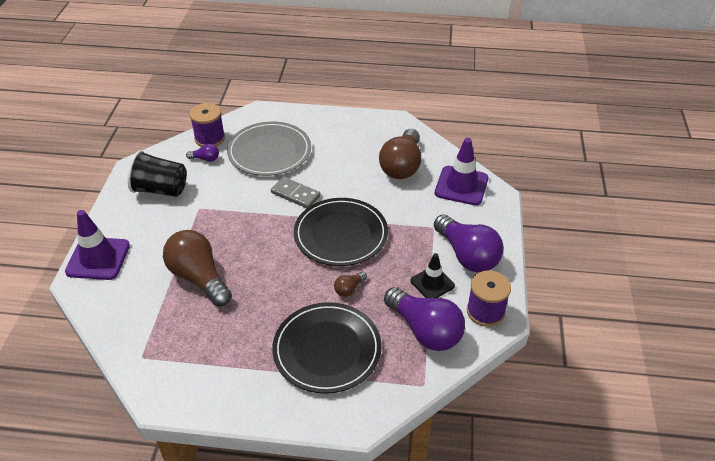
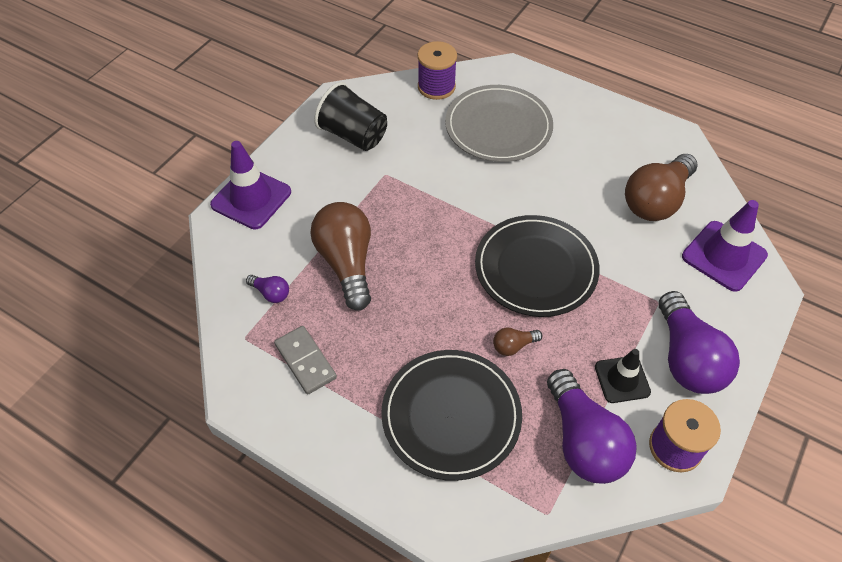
camera: 25 degrees right, 10 degrees up
(205, 159) = (420, 112): purple light bulb -> purple light bulb (271, 293)
(295, 194) = (504, 194): grey domino -> grey domino (305, 361)

